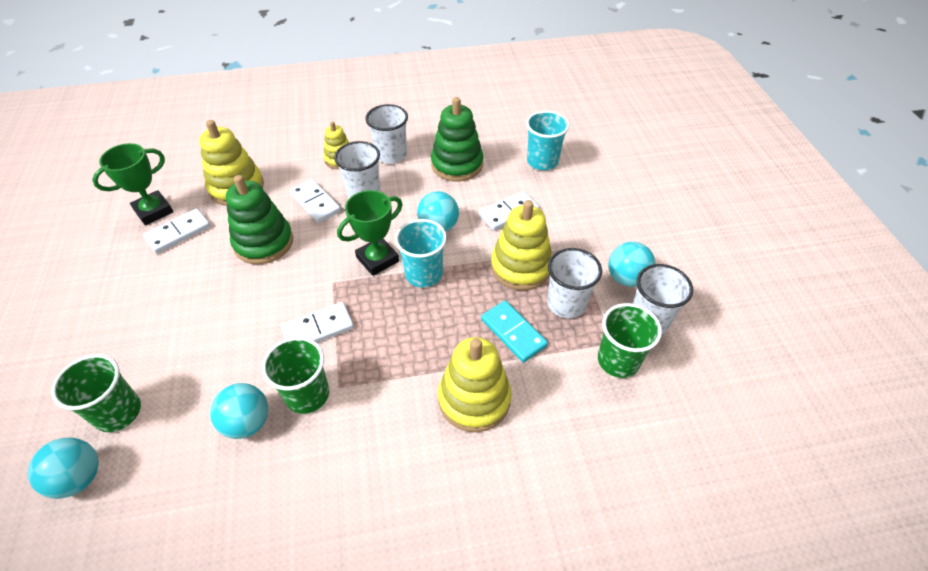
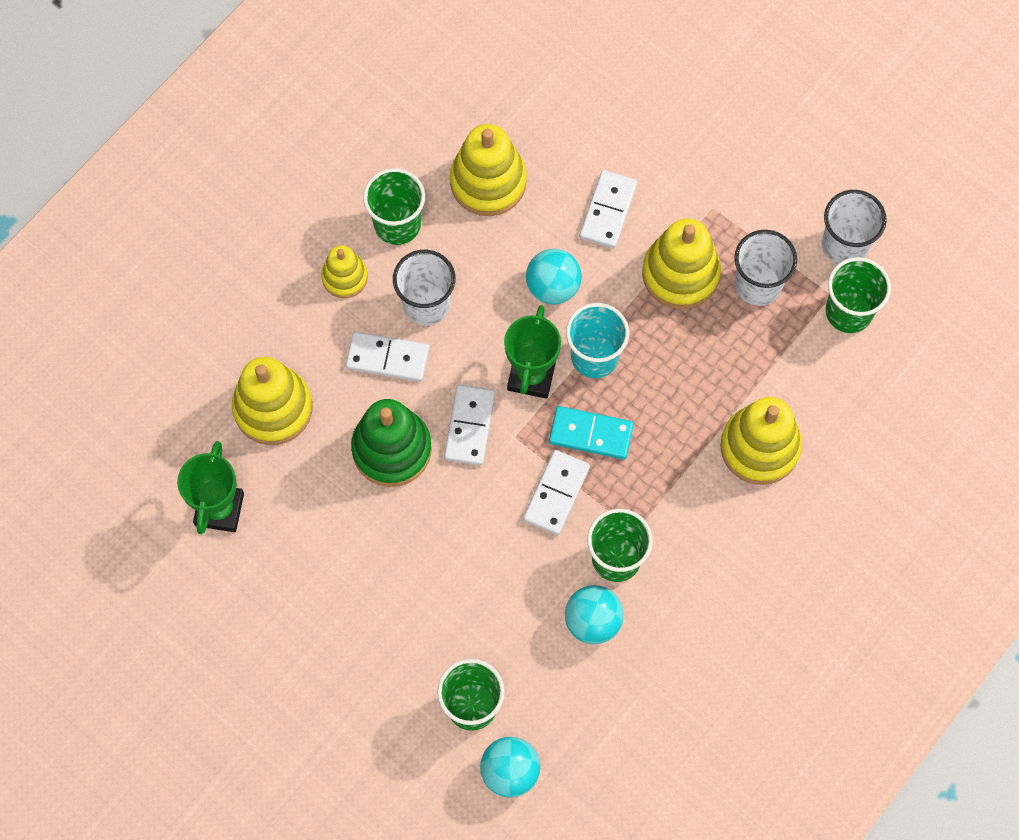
camera: 40 degrees left, 20 degrees up
(178, 233) = (284, 511): white domino -> white domino (469, 426)
(391, 155) = (397, 224): white cup -> green cup
(457, 164) = (488, 182): green stacking toy -> yellow stacking toy
(513, 333) = (736, 355): turquoise domino -> turquoise domino (591, 434)
(542, 161) = (579, 104): turquoise cup -> none
(626, 278) = (790, 209): turquoise ball -> none

